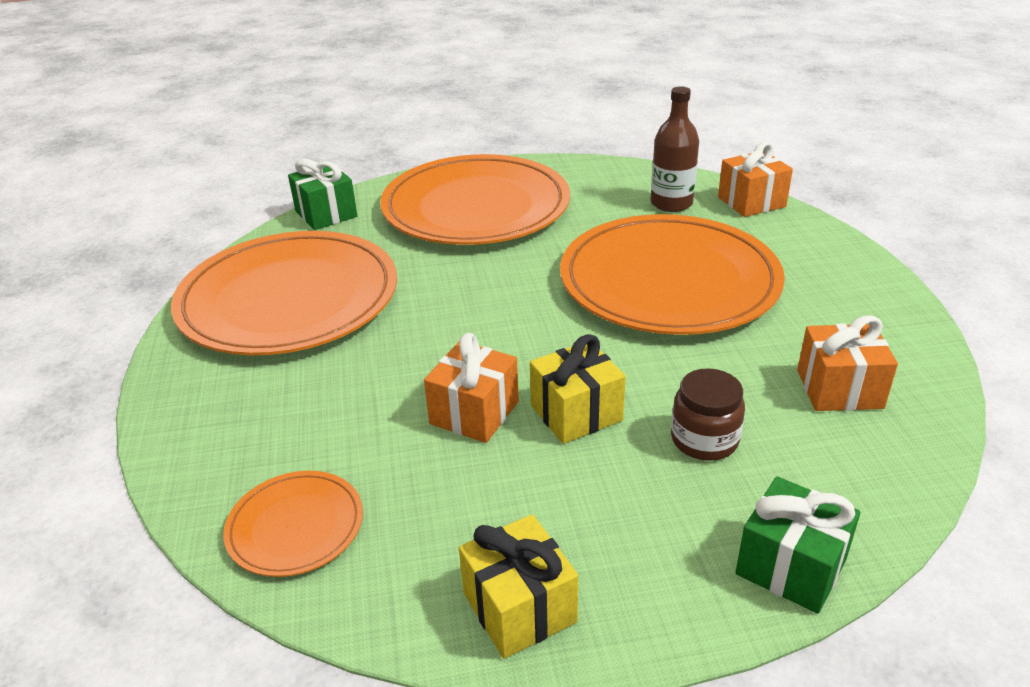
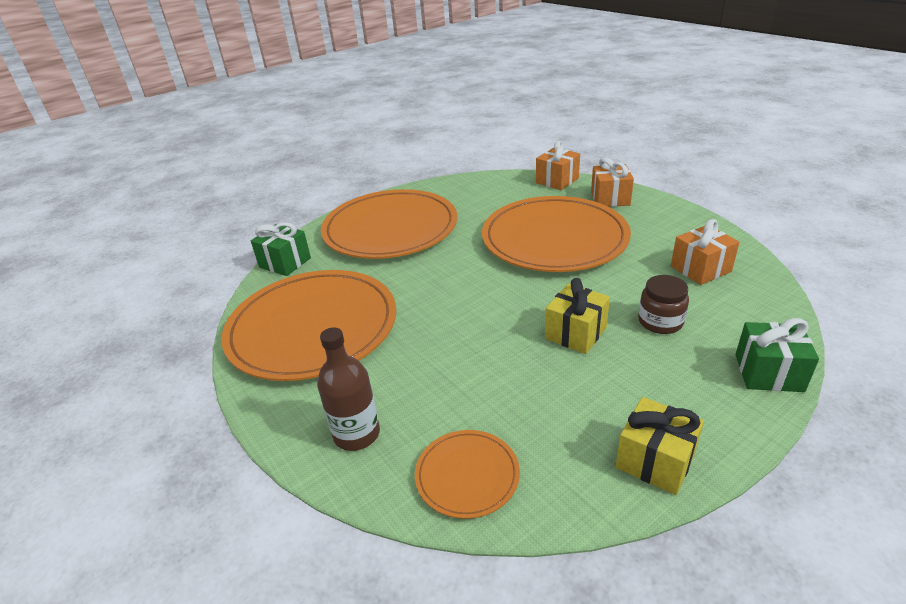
camera: 25 degrees left, 0 degrees up
(474, 412) = (514, 356): orange gift -> orange gift (610, 198)
(671, 203) = (512, 193): brown bottle -> brown bottle (356, 434)

